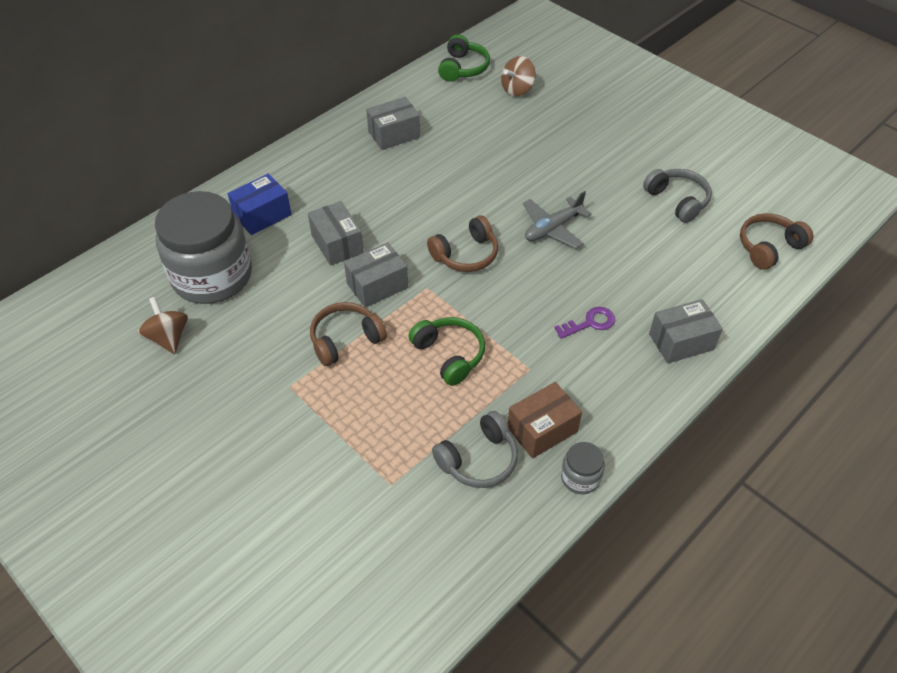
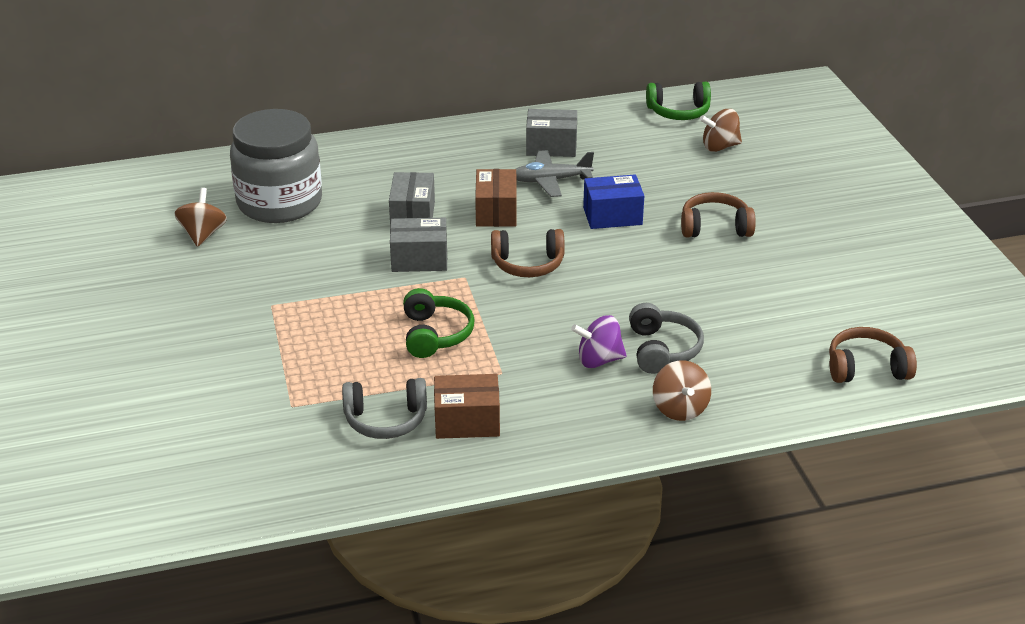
camera: 30 degrees right, 15 degrees down
(262, 215) = (365, 171): blue box -> blue box (612, 216)
(345, 340) = (351, 289): brown headphones -> brown headphones (715, 227)
(401, 214) = (496, 212): none -> brown box
(463, 68) = (678, 112): green headphones -> green headphones turned 45 degrees clockwise
(553, 228) = (638, 273): grey plane -> grey plane (550, 181)
(580, 477) = (467, 470): grey jar -> none
(590, 323) = (599, 360): purple key -> purple spinning top
(677, 200) = (802, 294): grey headphones -> grey headphones (662, 350)
(681, 341) = (680, 409): grey box -> brown spinning top

